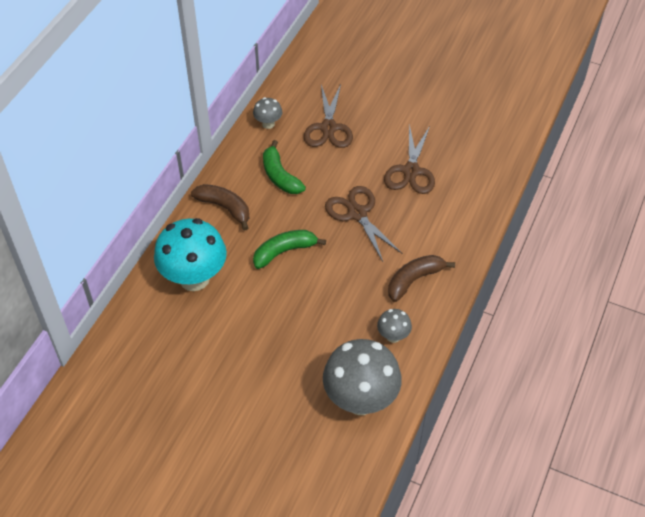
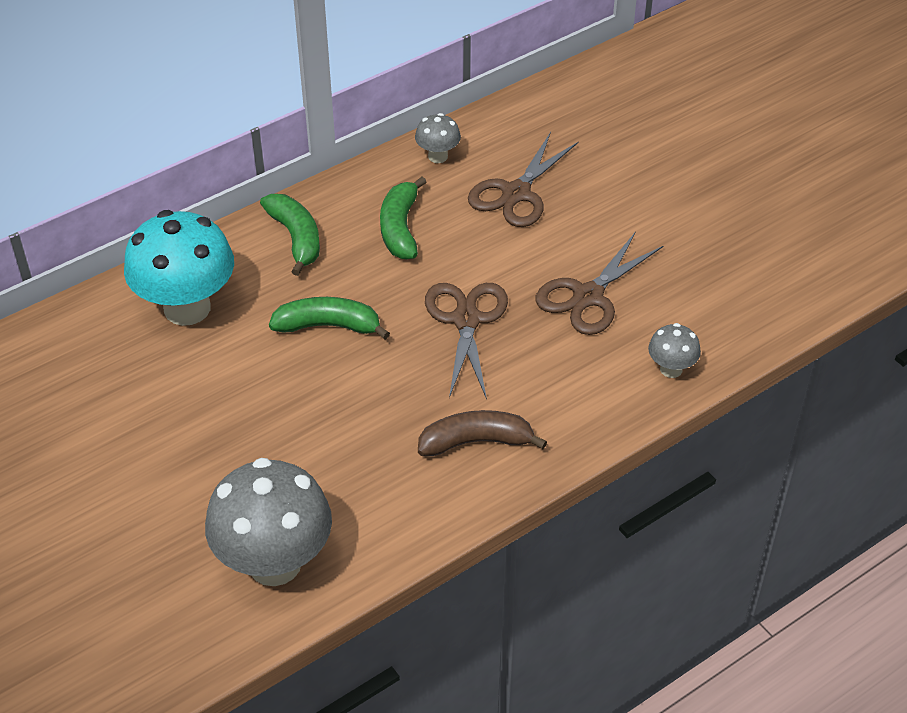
camera: 30 degrees right, 5 degrees down
(225, 208) = (296, 238): brown banana -> green banana
(393, 336) = (386, 502): grey mushroom -> grey mushroom (671, 369)

